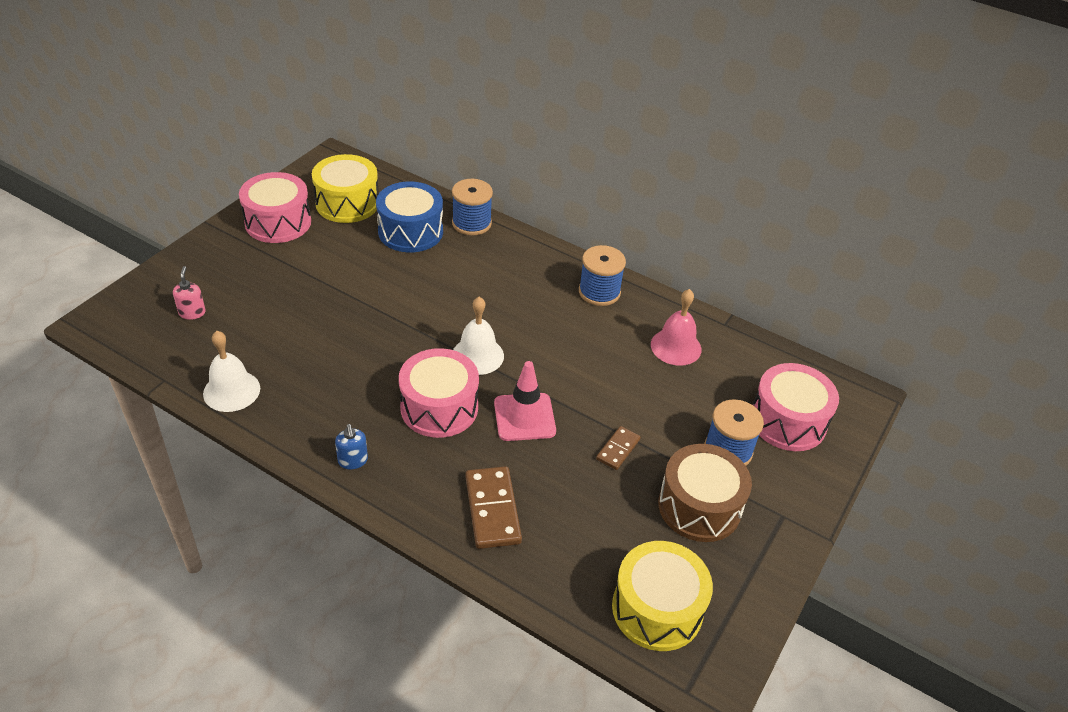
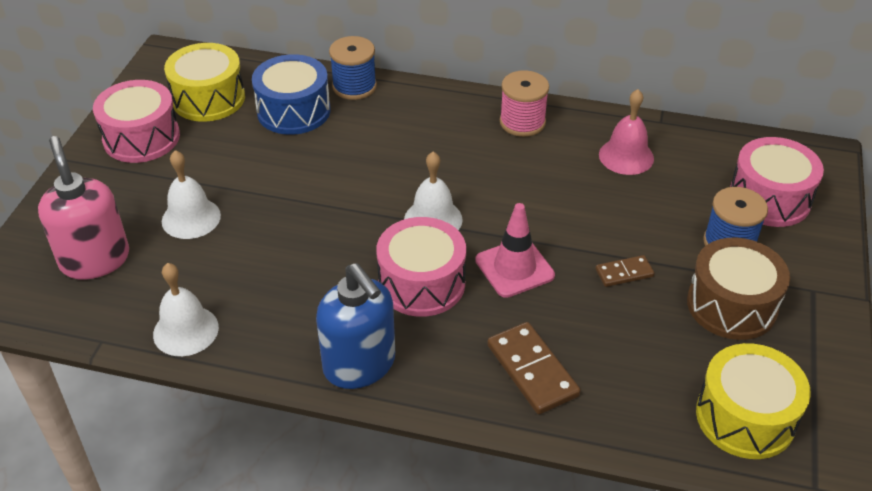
camera: 15 degrees left, 0 degrees up
(192, 313) = (95, 259): pink soap dispenser -> pink soap dispenser, size x2.25
(282, 299) = (191, 218): none -> white bell
(353, 461) = (360, 365): blue soap dispenser -> blue soap dispenser, size x2.25
(599, 292) = (522, 122): blue spool -> pink spool
(618, 449) = (624, 273): brown domino -> brown domino turned 60 degrees clockwise

